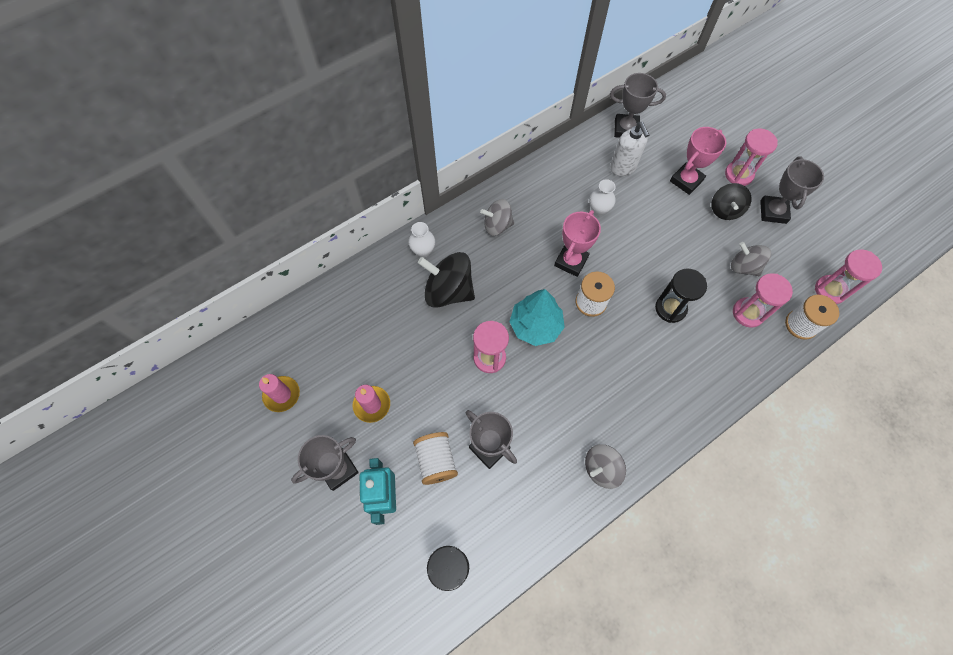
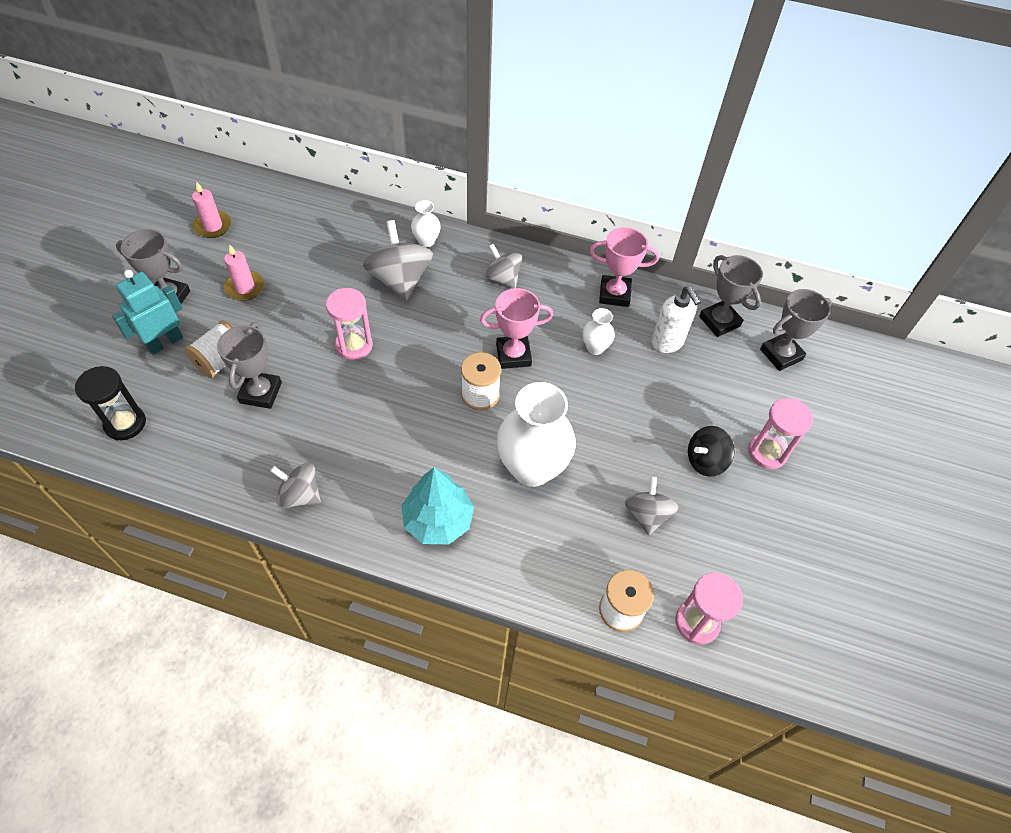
camera: 50 degrees right, 10 degrees down
(448, 291) = (400, 280): black spinning top -> grey spinning top
(535, 326) = (417, 363): turquoise tree -> turquoise tree (438, 520)
(623, 168) = (667, 343): white soap dispenser -> white soap dispenser turned 60 degrees counterclockwise
(670, 308) = (532, 468): black hourglass -> white vase
(686, 181) = (708, 406): pink trophy -> pink trophy (614, 294)
(748, 313) = (589, 546): pink hourglass -> none
(773, 212) = (750, 510): grey trophy -> grey trophy (781, 354)

